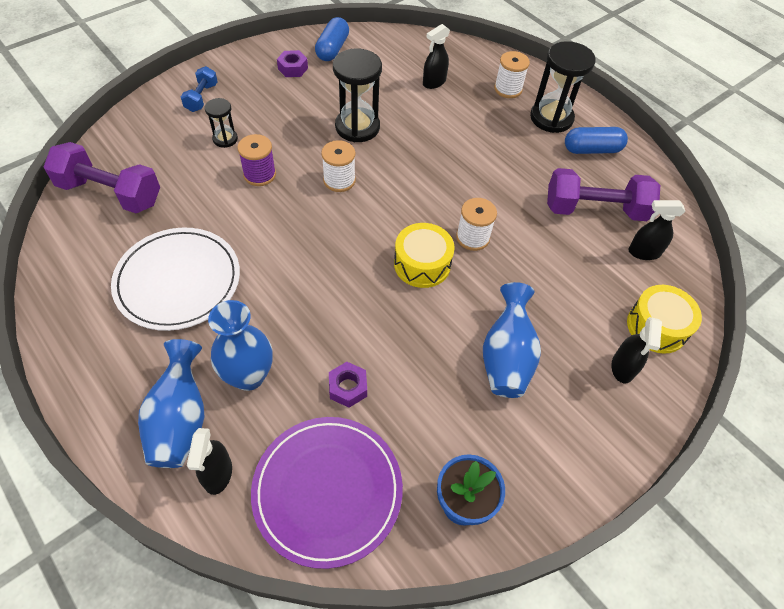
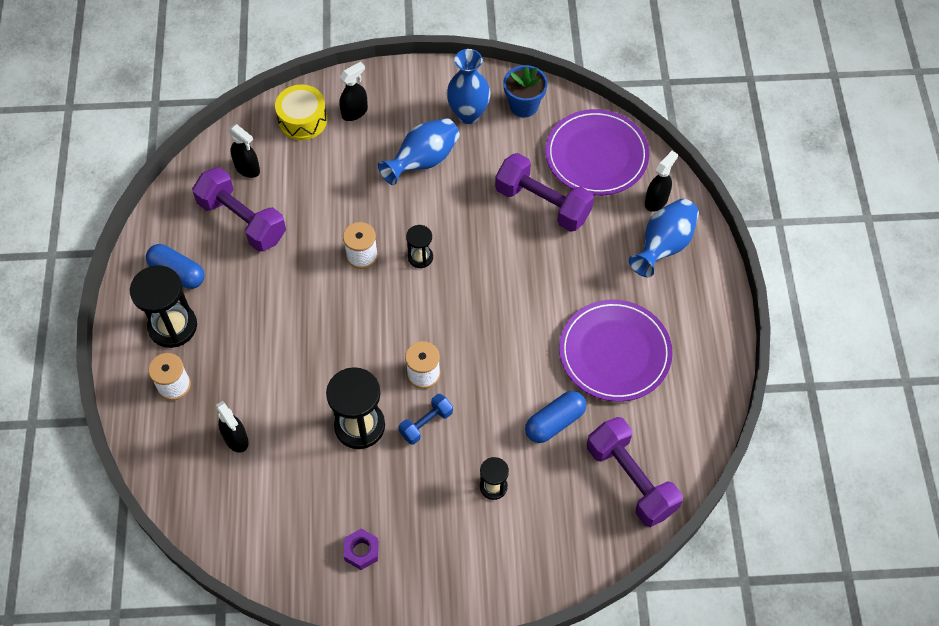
camera: 140 degrees left, 5 degrees up
(178, 281) = (614, 352): white plate -> purple plate
(201, 97) = (483, 562): blue dumbbell -> blue dumbbell (426, 423)
(249, 376) = (603, 249): blue vase -> blue vase (468, 114)
(259, 174) = (488, 422): purple spool -> none
(332, 49) = (296, 557): blue capsule -> blue capsule (555, 422)
(348, 388) = (543, 203): purple nut -> purple dumbbell
(422, 264) = (420, 257): yellow drum -> black hourglass
(434, 82) = (236, 439): black spray bottle -> black spray bottle turned 60 degrees clockwise

